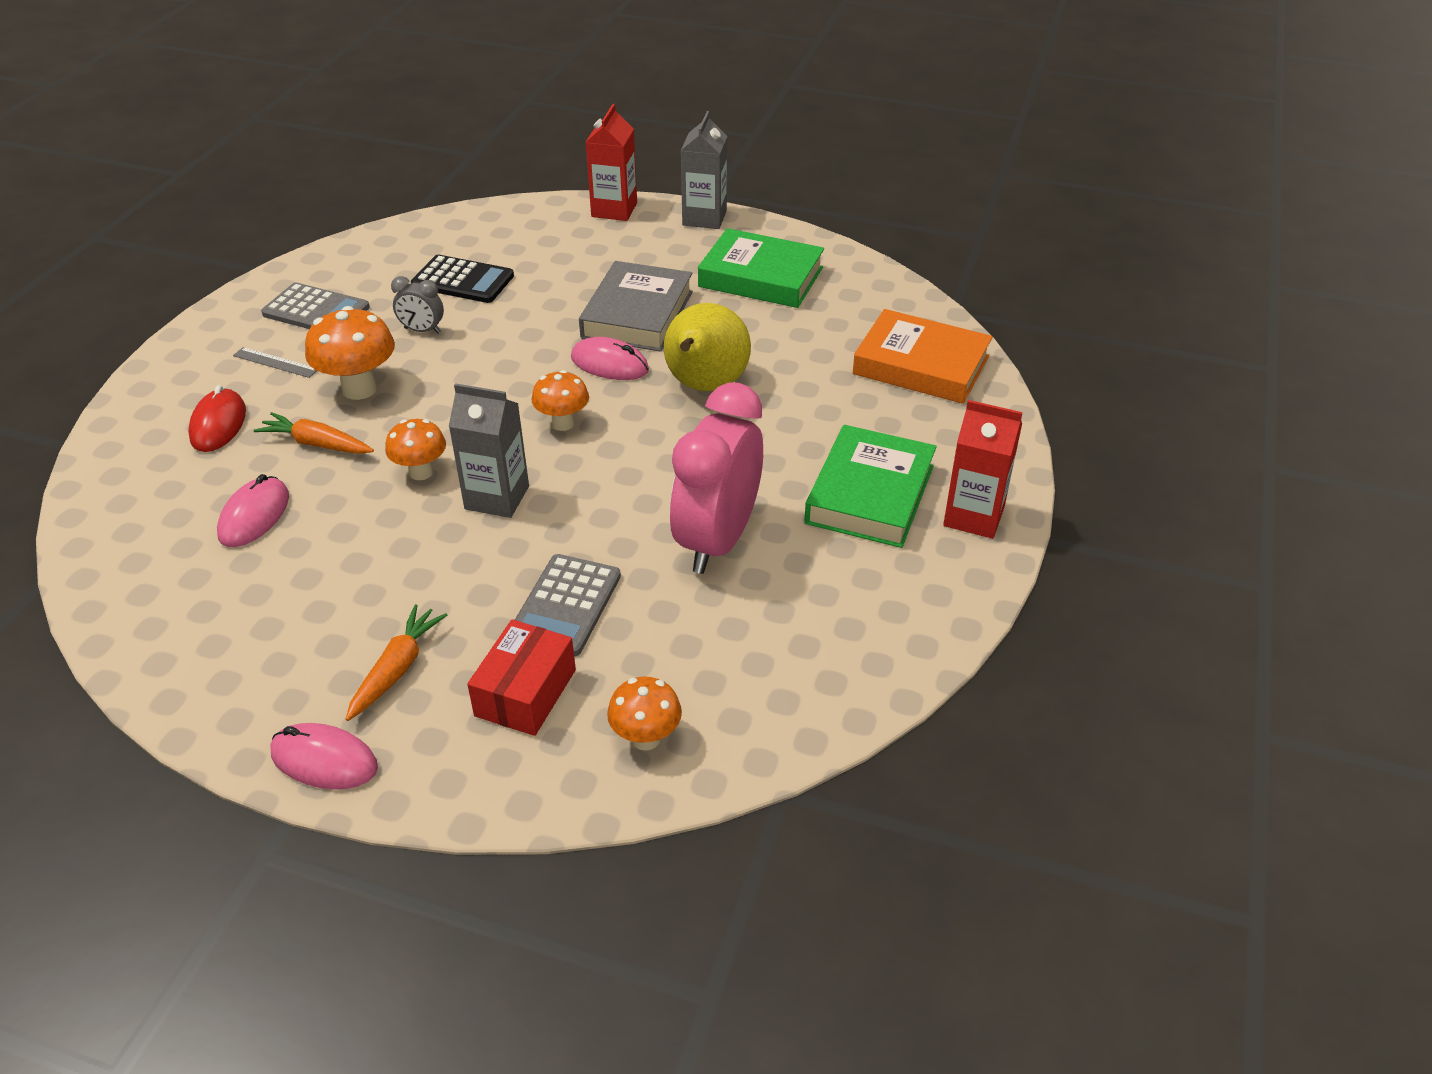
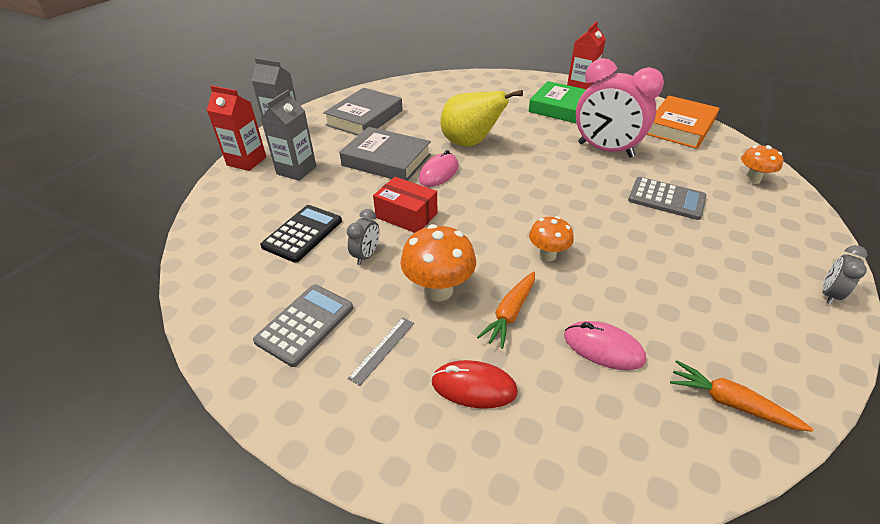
camera: 80 degrees left, 0 degrees up
(324, 760) = (829, 294): pink mouse -> grey clock
(397, 669) = (740, 264): orange carrot -> orange carrot (730, 403)
(497, 497) = (574, 221): grey carton -> grey carton (296, 170)
(525, 692) = (738, 215): red box -> red box (406, 215)
(563, 423) = (499, 193): orange mushroom -> none
(761, 277) = (365, 118): green book -> grey book
(921, 365) = (466, 87): orange book -> orange book (679, 127)

